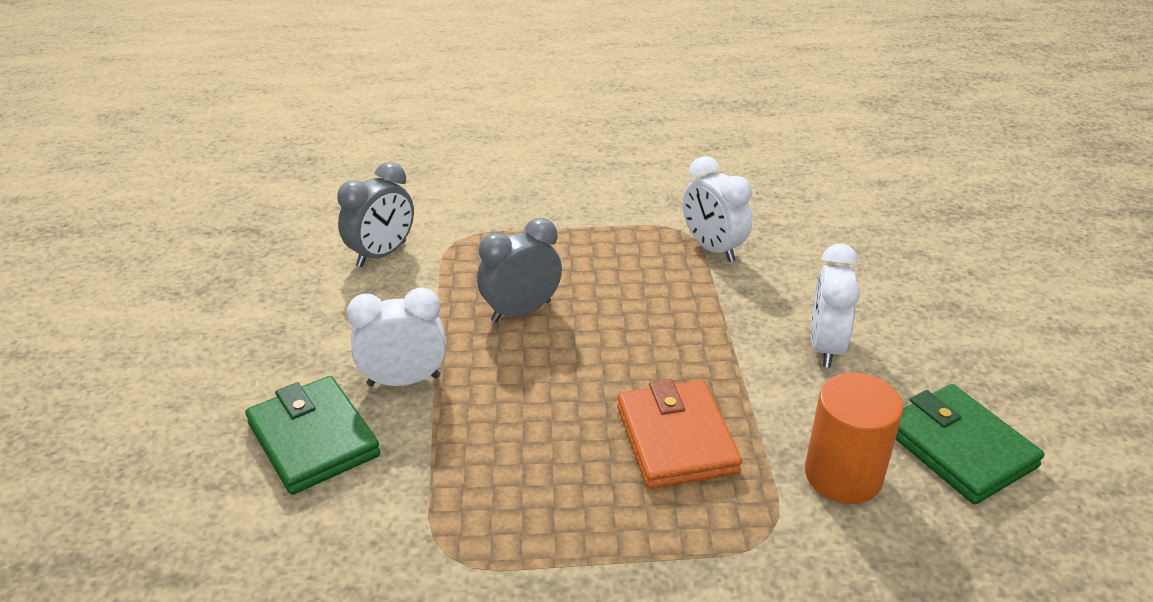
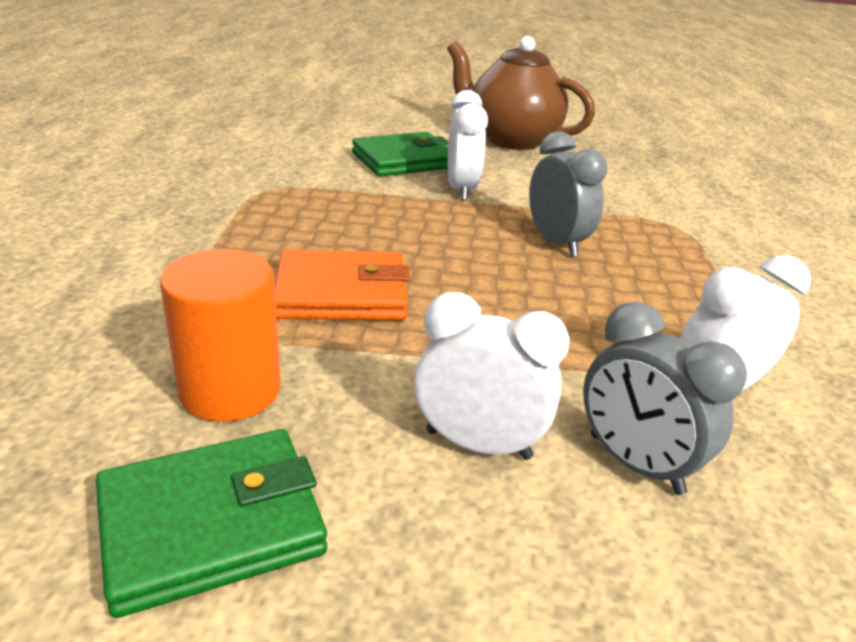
camera: 95 degrees right, 5 degrees down
(214, 346) = (511, 140): none -> brown teapot
(382, 254) = (640, 194): grey clock -> grey clock (635, 464)

